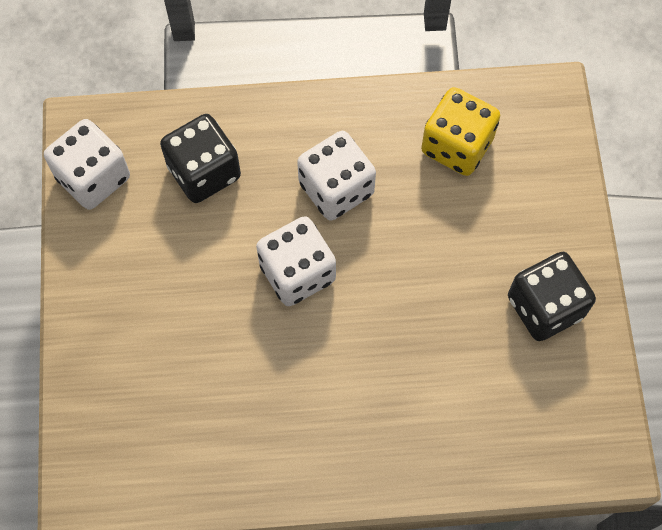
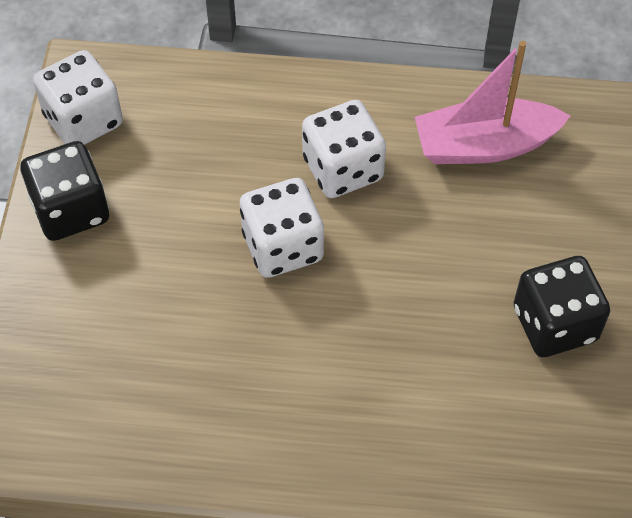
camera: 10 degrees right, 10 degrees down
(204, 172) = (202, 131): black dice -> black dice (70, 210)
(457, 146) = (484, 145): yellow dice -> pink boat

